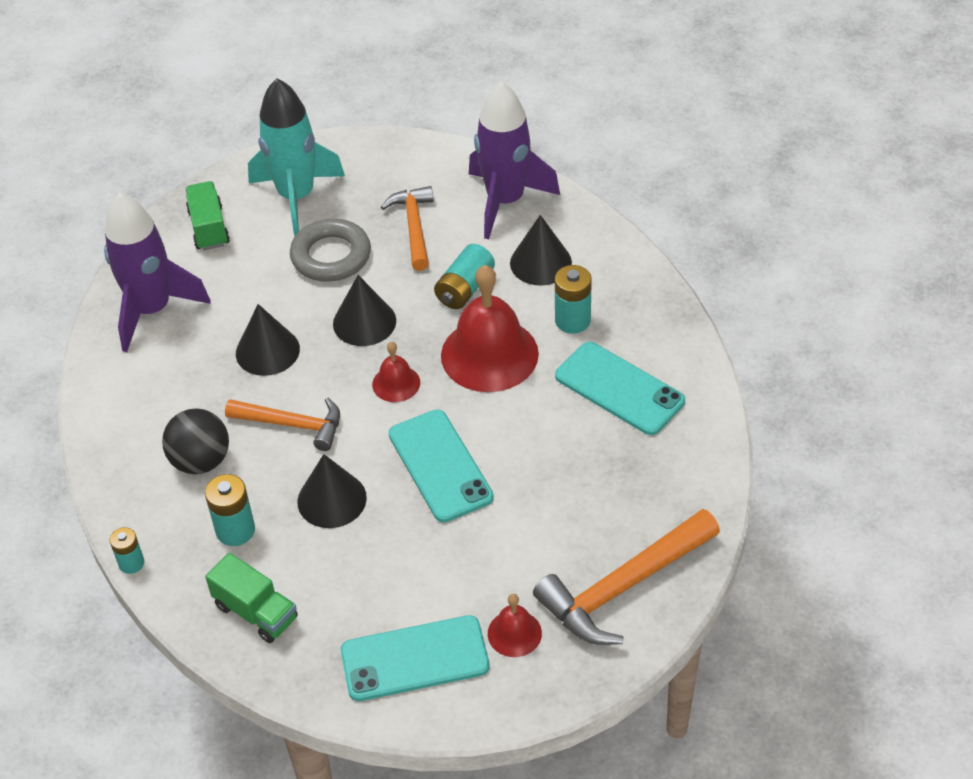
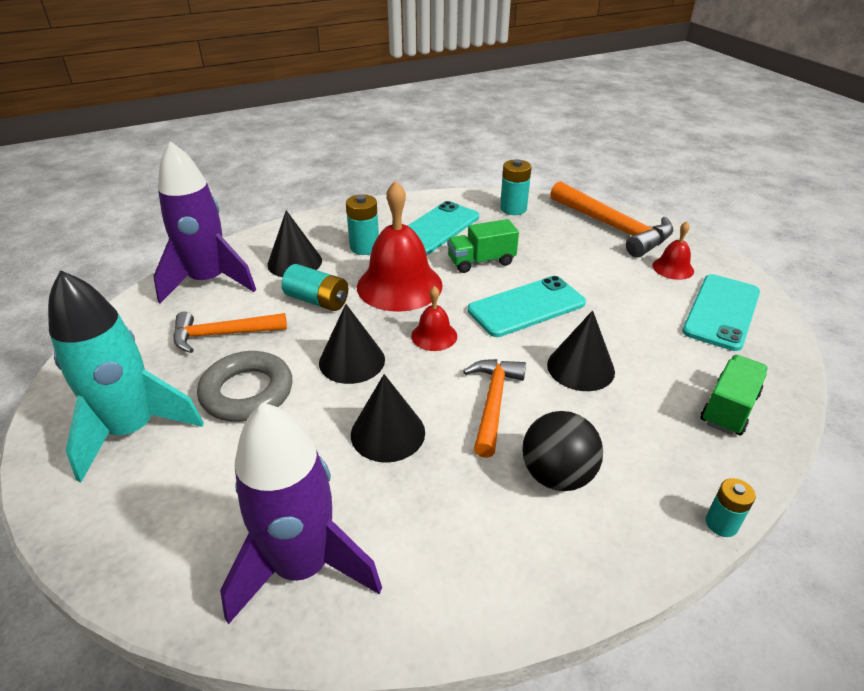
camera: 95 degrees left, 10 degrees down
(209, 228) = (154, 517): green truck -> green truck (481, 261)
(235, 530) = (640, 434): turquoise battery -> turquoise battery (513, 209)
(414, 658) = (721, 312): turquoise phone -> turquoise phone turned 45 degrees clockwise

